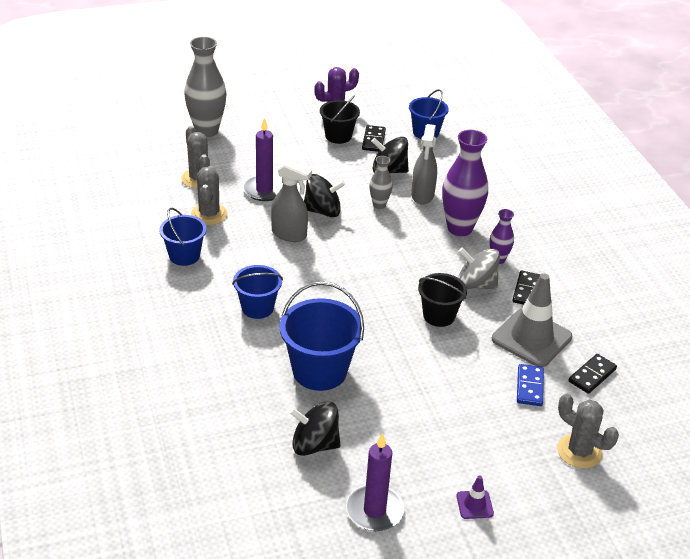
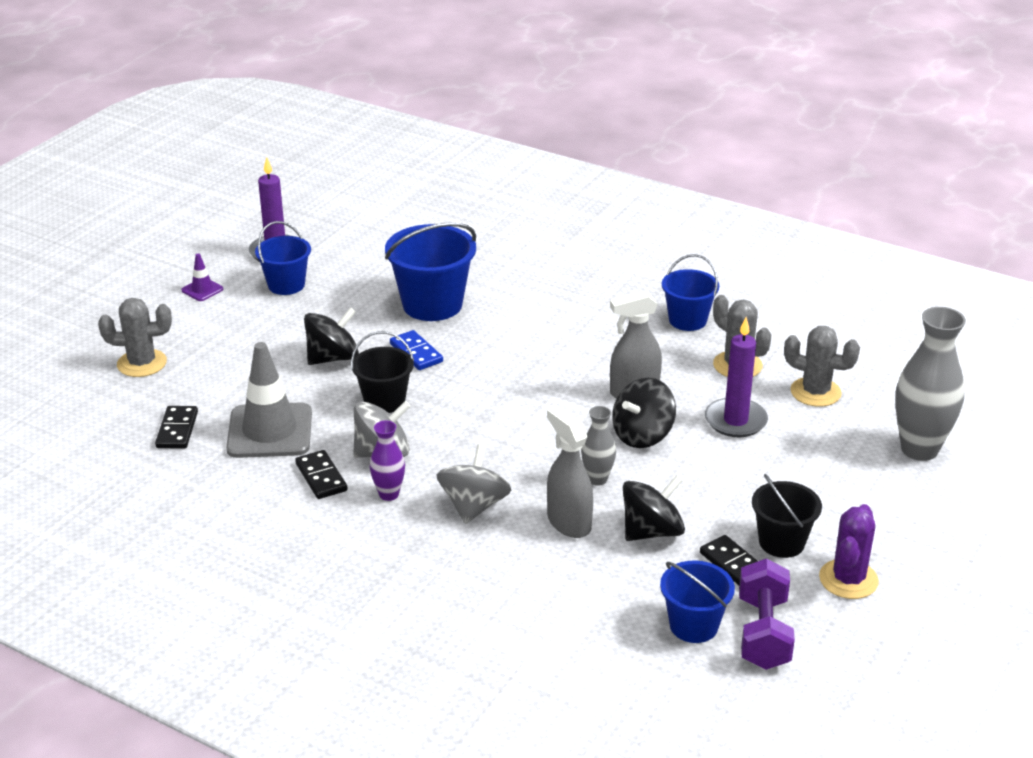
camera: 140 degrees right, 5 degrees down
(257, 308) = (555, 318): blue bucket -> blue bucket (286, 285)
(314, 444) = (369, 262): black spinning top -> black spinning top (333, 358)
(401, 116) = (763, 633): none -> purple dumbbell
(459, 228) = (474, 506): purple vase -> grey spinning top
(530, 387) = (231, 388): blue domino -> blue domino (416, 353)

